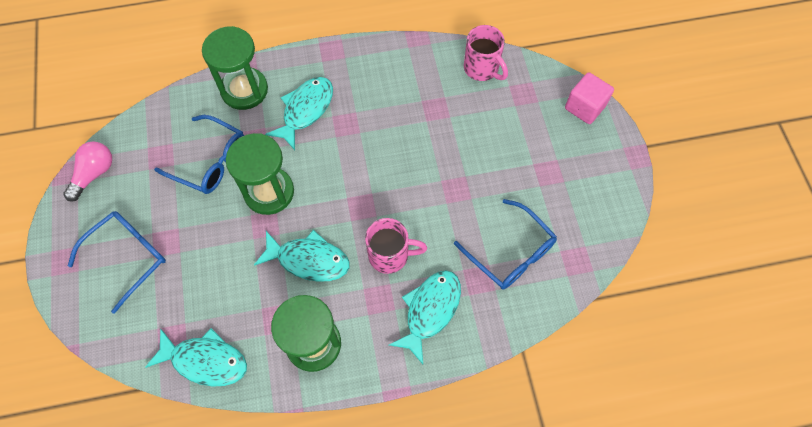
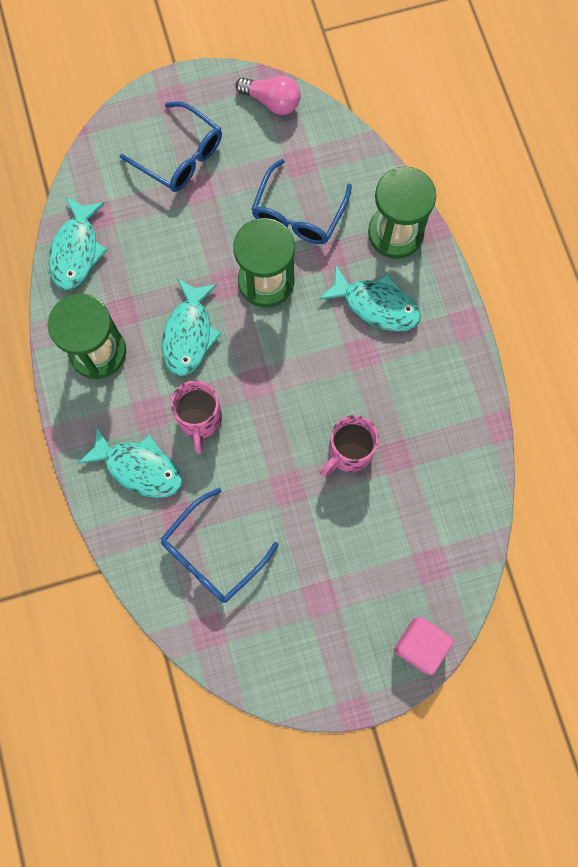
camera: 85 degrees right, 10 degrees up
(482, 68) = (462, 510): pink mug -> pink mug (349, 452)

